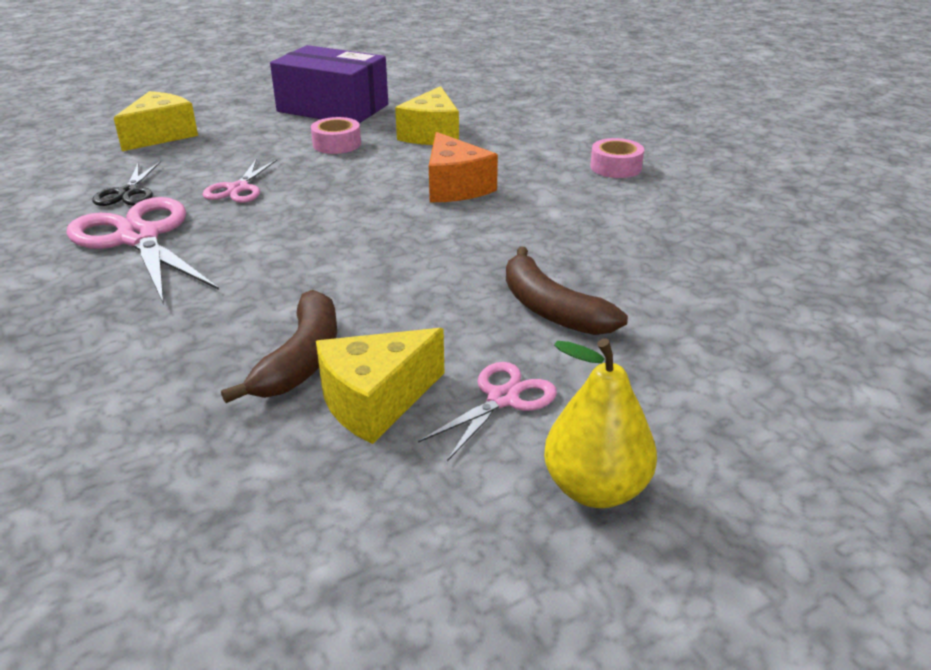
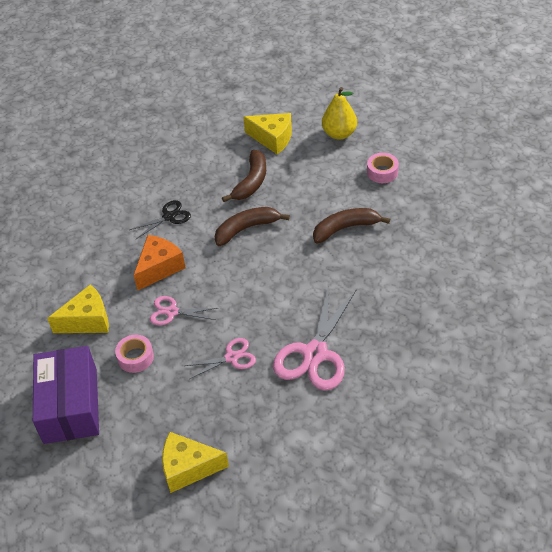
camera: 120 degrees left, 15 degrees up
(128, 192) = (277, 405): black scissors -> black scissors (169, 217)
(376, 401) = (348, 196): yellow cheese -> yellow cheese (272, 139)
(440, 267) = (247, 229): none -> brown banana
(502, 399) = (318, 169): pink scissors -> pink scissors (172, 312)
(616, 167) = (86, 219): pink tape -> pink tape (382, 172)

